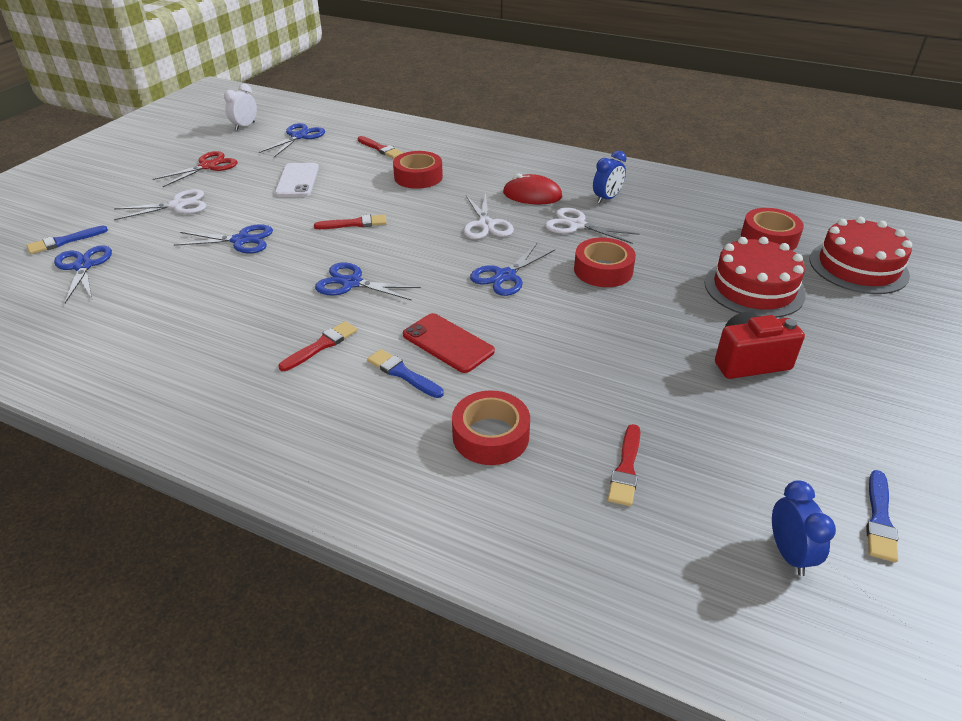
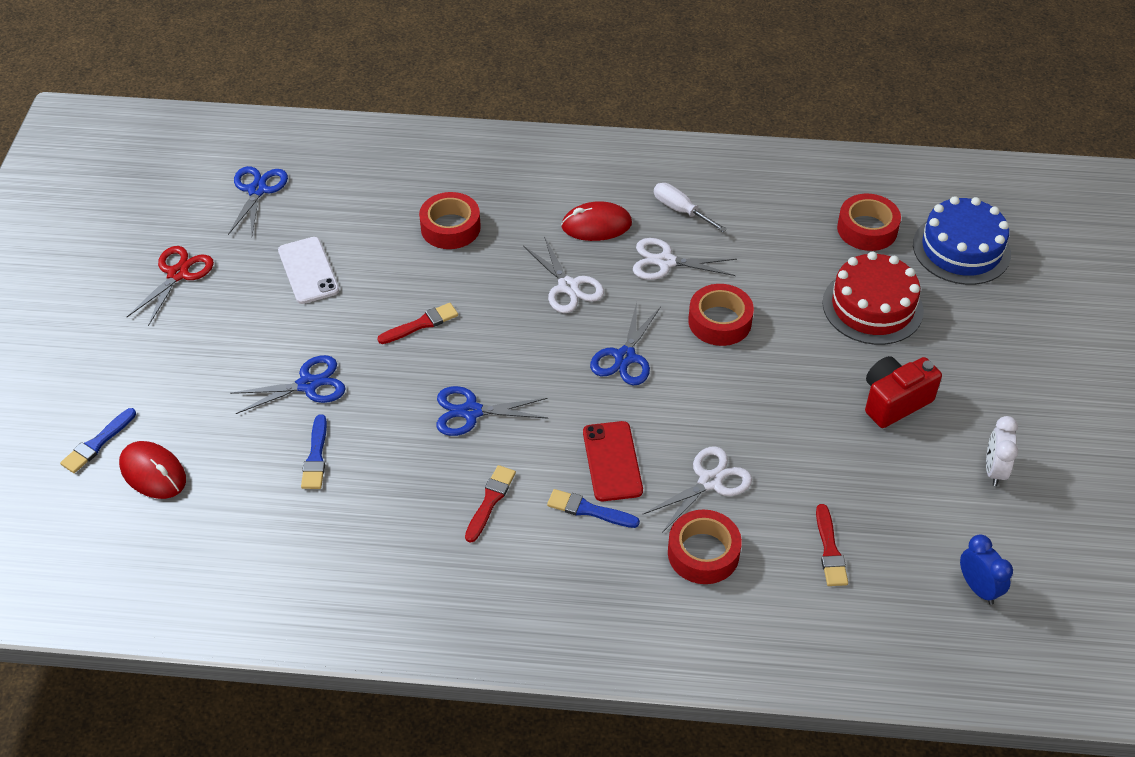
camera: 20 degrees left, 10 degrees up
(83, 266) = (153, 473): blue scissors -> red mouse
(178, 205) = (190, 350): white scissors -> white scissors (710, 481)
(245, 126) = (171, 187): white clock -> white clock (994, 470)
(380, 149) = (376, 188): red brush -> none
(448, 343) = (612, 461): red phone -> red phone turned 60 degrees clockwise
(607, 198) = (680, 210): blue clock -> white screwdriver
(858, 267) = (961, 249): red cake -> blue cake
(879, 519) = (1036, 535): blue brush -> blue brush (316, 456)

